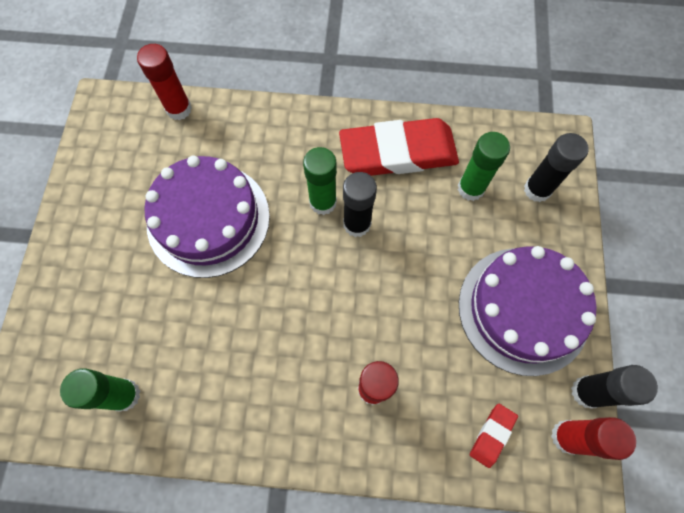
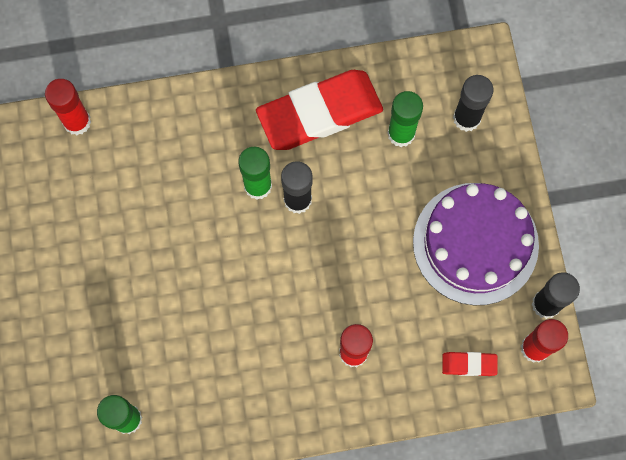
camera: 15 degrees left, 5 degrees up
(208, 219) = (149, 233): purple cake -> none
(492, 435) = (469, 364): red eraser -> red eraser turned 75 degrees clockwise

